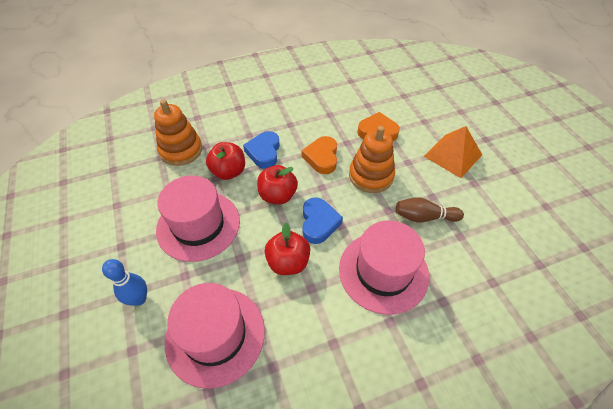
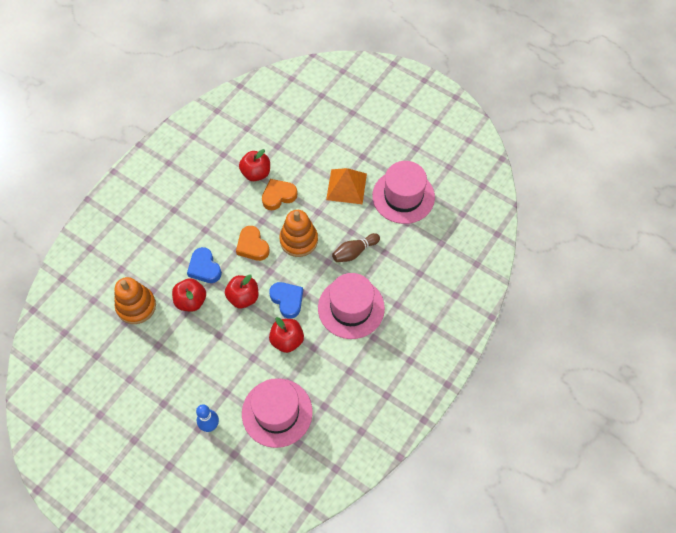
camera: 35 degrees left, 10 degrees up
(198, 225) = (205, 354): pink hat -> pink hat (403, 196)
(369, 105) = (256, 173): none -> red apple

